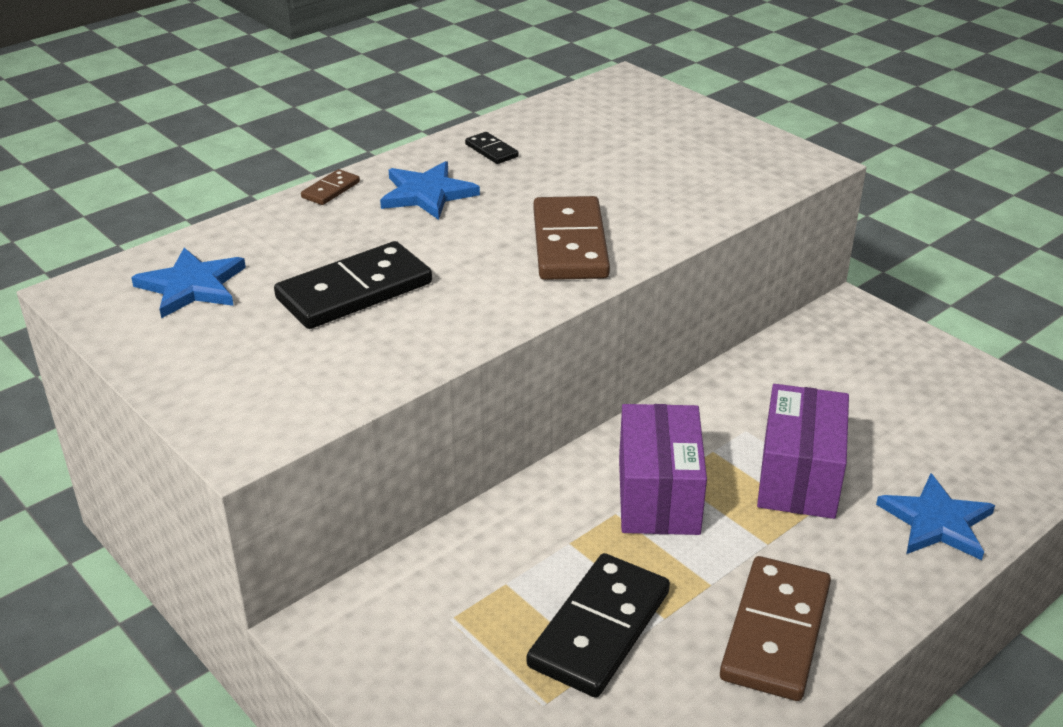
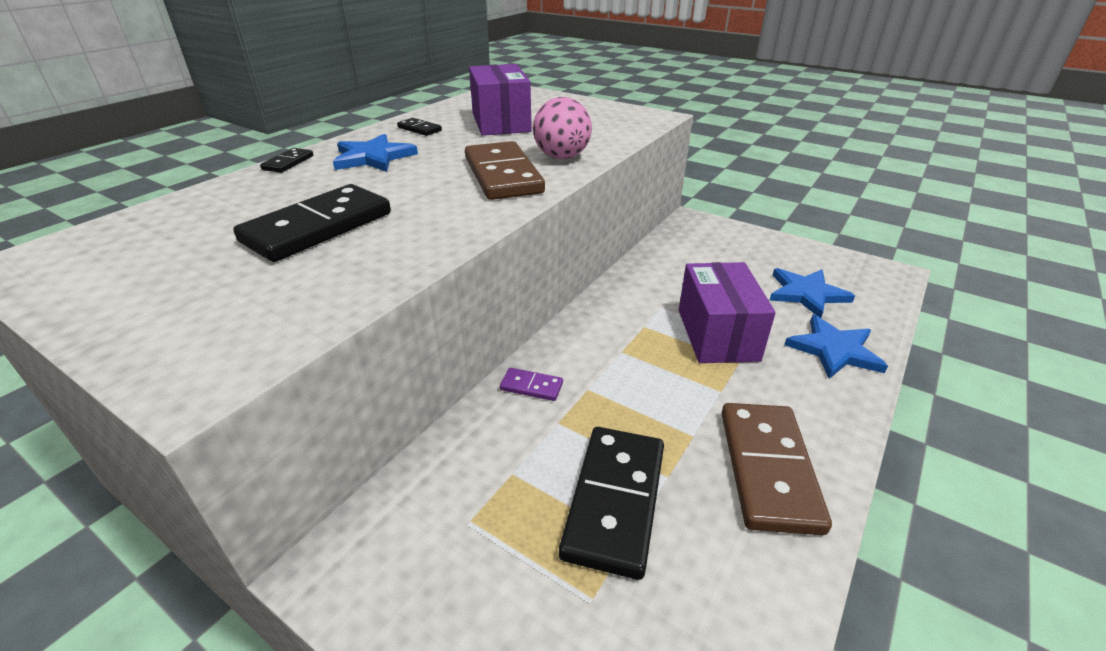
camera: 15 degrees left, 0 degrees up
(192, 286) = (148, 243): blue star -> blue star (806, 294)
(330, 190) = (288, 163): brown domino -> black domino
(553, 499) = (531, 386): none -> purple domino
(651, 223) = (562, 157): none -> pink ball
(658, 495) = (617, 368): purple box -> purple box (500, 123)

